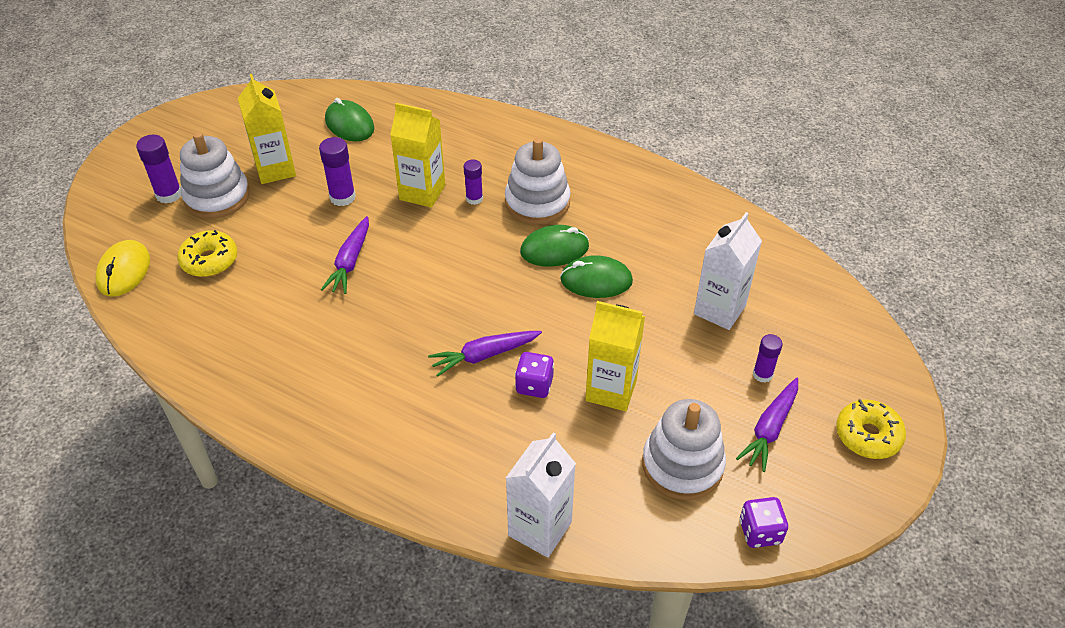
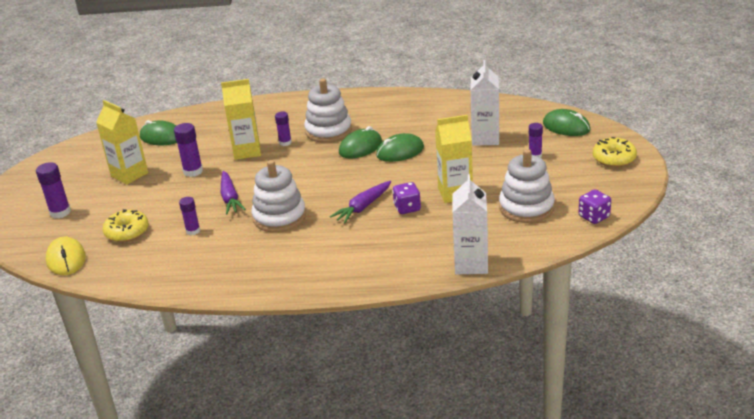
camera: 25 degrees left, 15 degrees down
(217, 197) = (99, 201): white stacking toy -> white stacking toy (279, 217)
(275, 295) = (193, 231): none -> purple glue stick
(770, 429) = (560, 175): purple carrot -> none
(844, 341) = (566, 127): none -> green mouse

